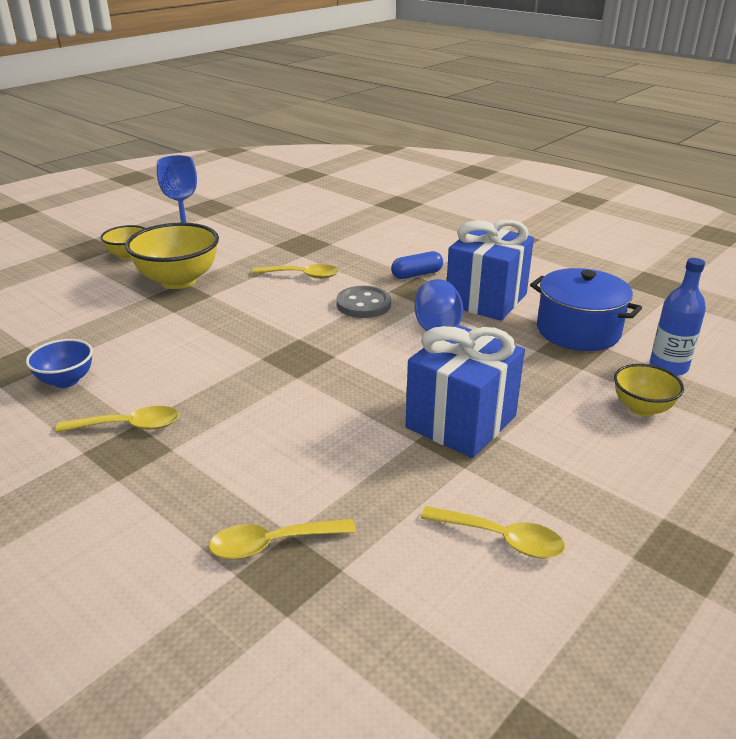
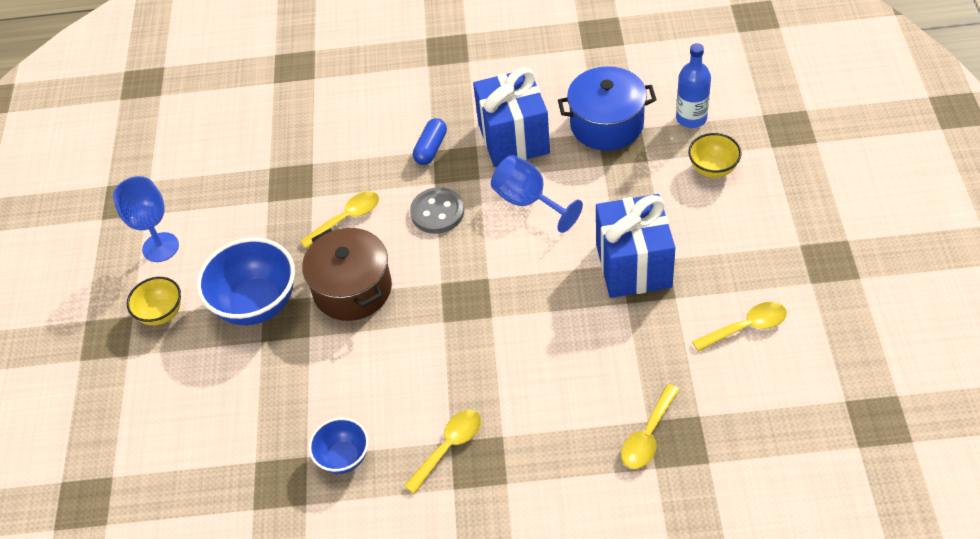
camera: 40 degrees left, 20 degrees up
(178, 280) = (256, 304): yellow bowl -> blue bowl
(240, 307) = (352, 289): none -> brown pot

